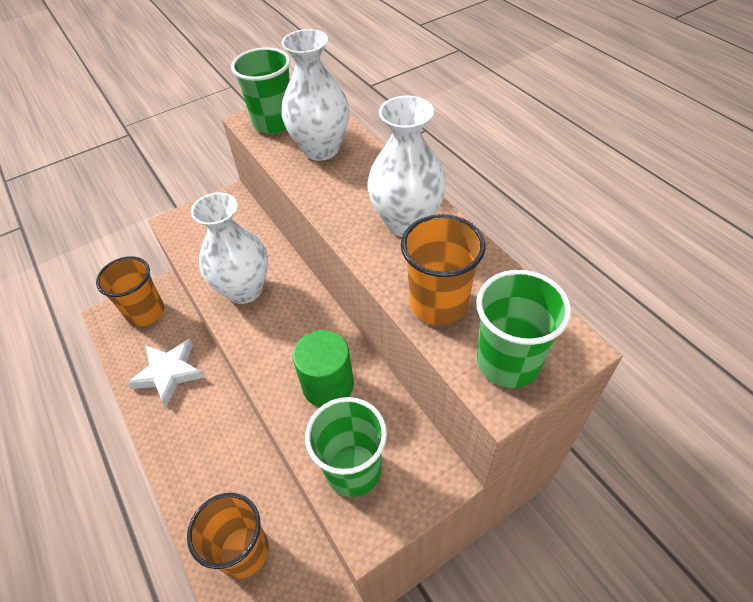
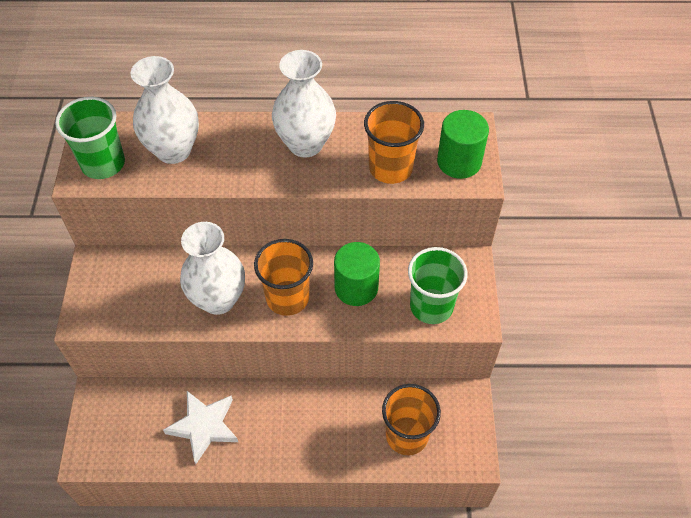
camera: 60 degrees left, 5 degrees up
(146, 312) = (113, 420): orange cup -> orange cup (287, 298)
(508, 362) = (459, 162): green cup -> green cylinder

